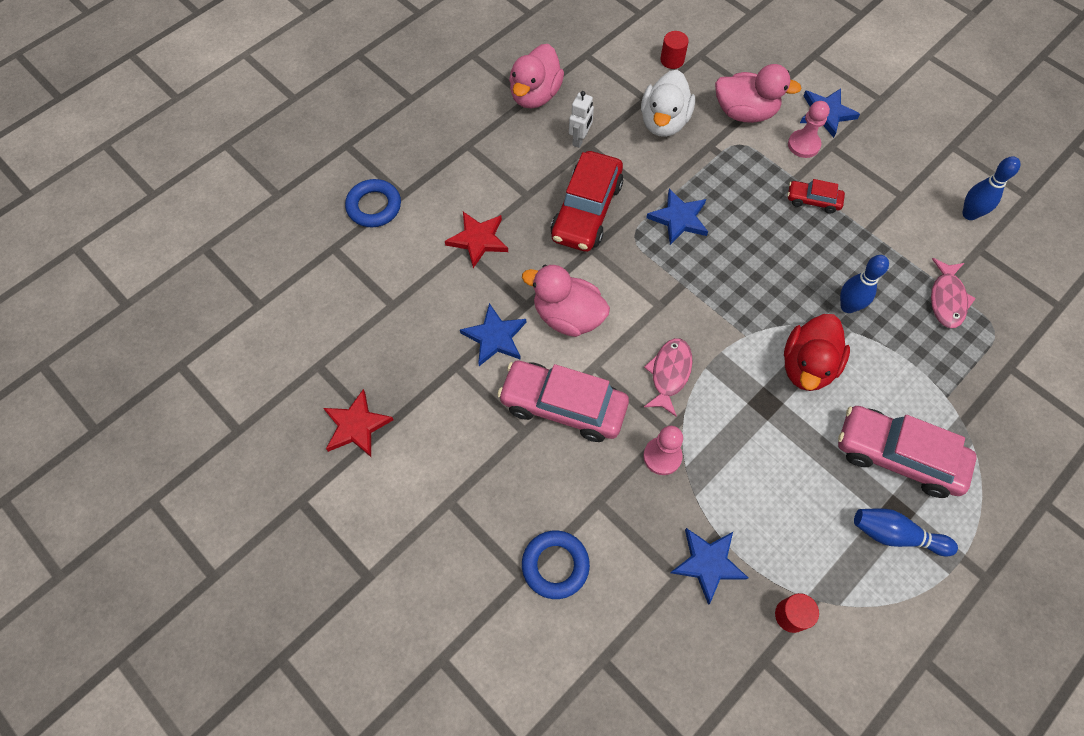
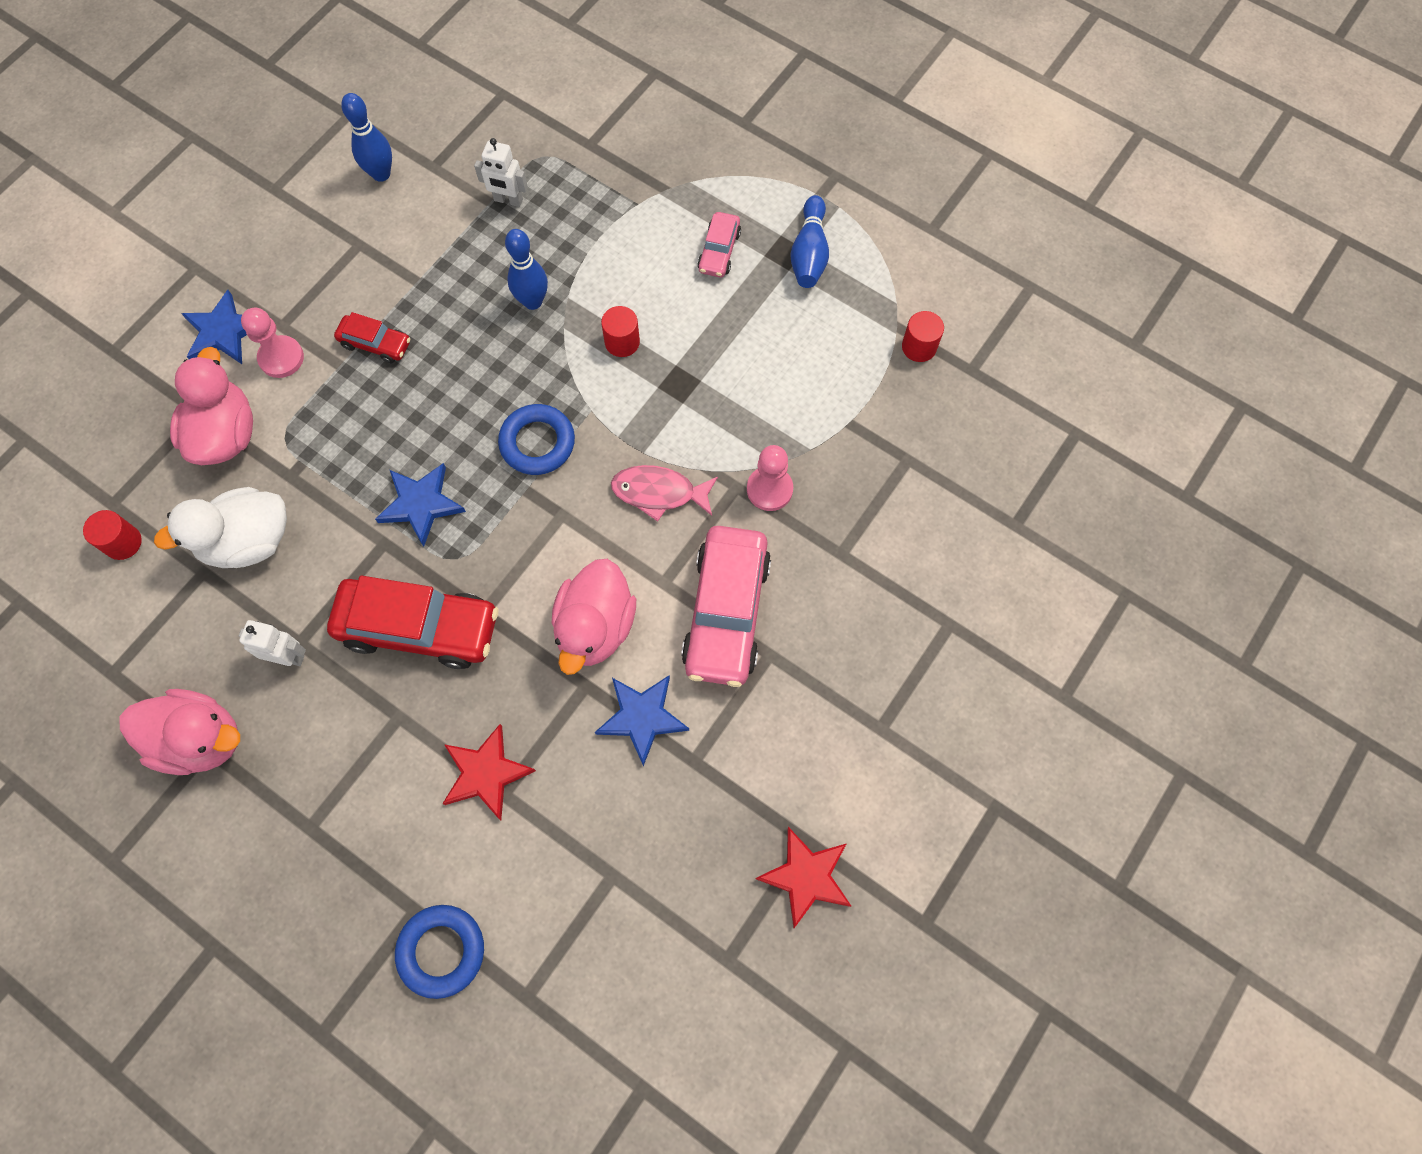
camera: 100 degrees left, 5 degrees up
(555, 565) = (927, 590): blue ring -> blue ring (537, 443)
(664, 122) = (248, 541): white duck -> white duck turned 150 degrees clockwise
(708, 563) = (884, 430): blue star -> none
(807, 366) = (622, 342): red duck -> red cylinder
(813, 200) = (375, 344): red car -> red car turned 75 degrees counterclockwise
(897, 456) = (719, 251): pink car -> pink car, size x0.50
(947, 299) = (508, 200): pink fish -> white robot

